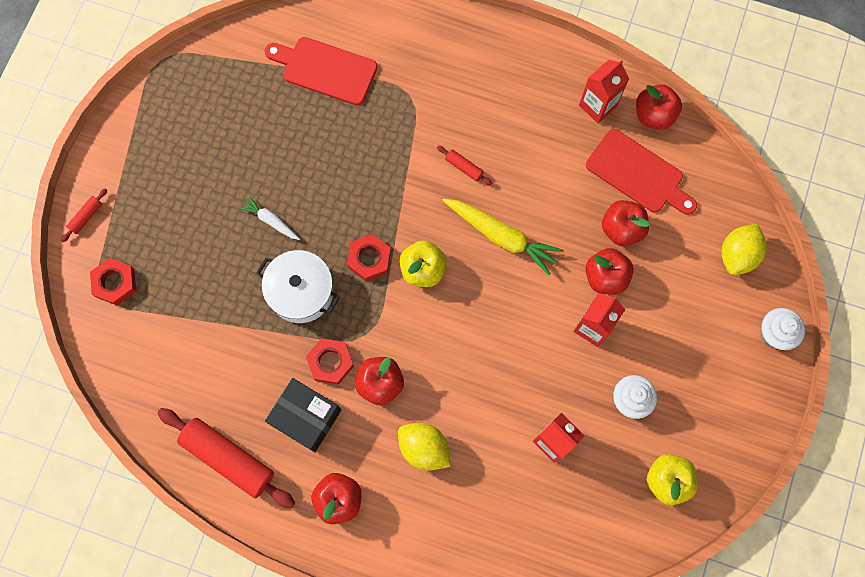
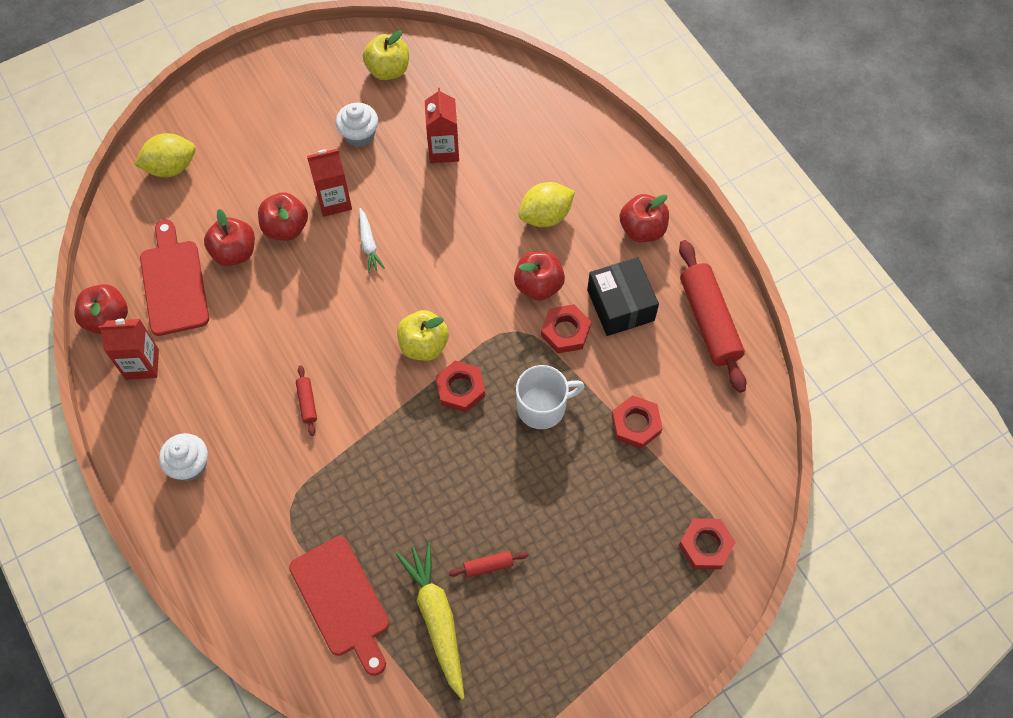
camera: 140 degrees left, 10 degrees down
(86, 217) = (690, 635): red rolling pin -> red rolling pin (488, 566)
(225, 331) = (636, 424): none -> red nut
(271, 221) = (518, 491): white carrot -> white carrot (368, 244)
(301, 292) = (542, 407): white pot -> white mug
(424, 448) = (545, 216): yellow lemon -> yellow lemon turned 75 degrees clockwise
(501, 236) = (334, 321): yellow carrot -> yellow carrot (437, 619)
(774, 333) = (208, 98): white cupcake -> white cupcake (189, 465)

